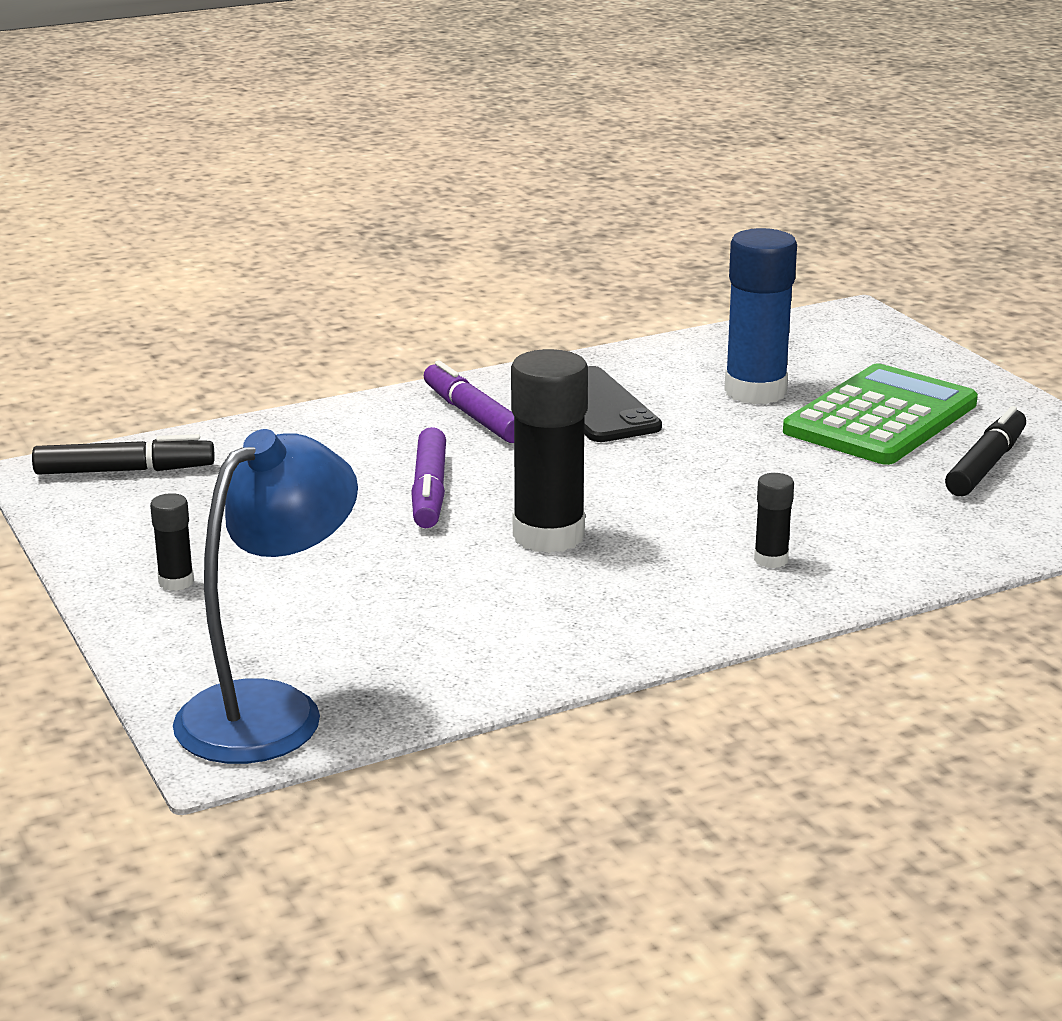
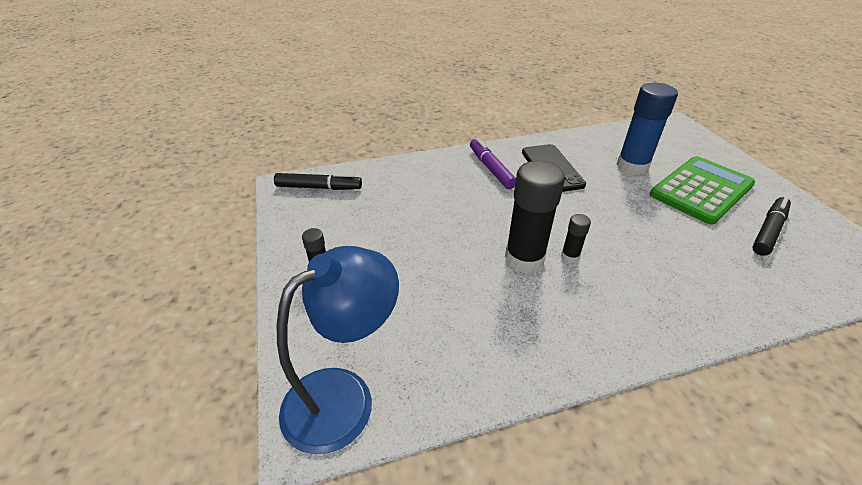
camera: 10 degrees right, 15 degrees up
(429, 491) = (463, 217): purple marker -> none
(771, 560) = (653, 295): black glue stick -> black glue stick (570, 256)

